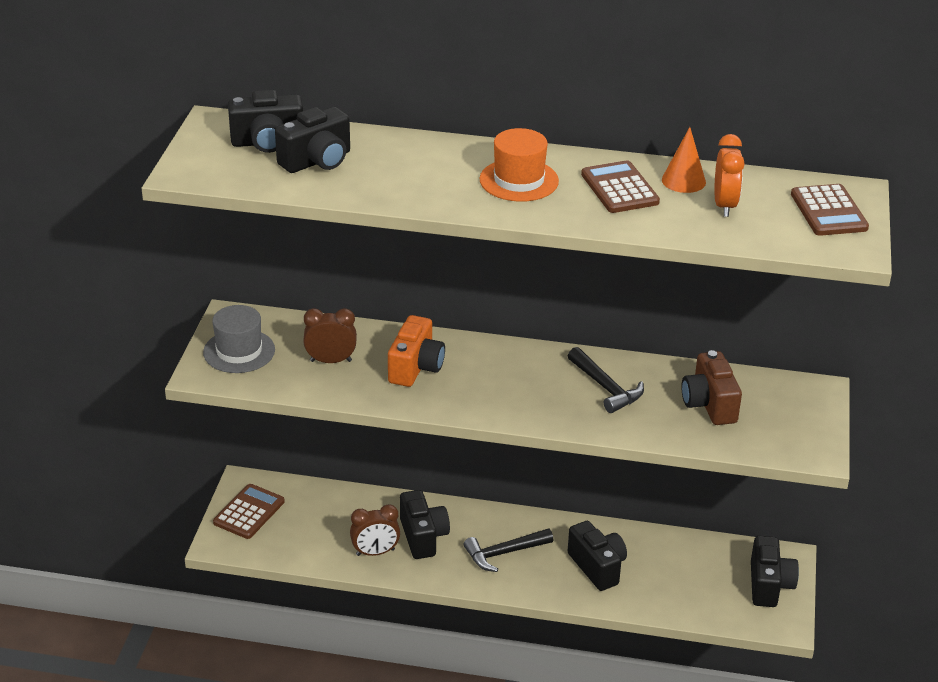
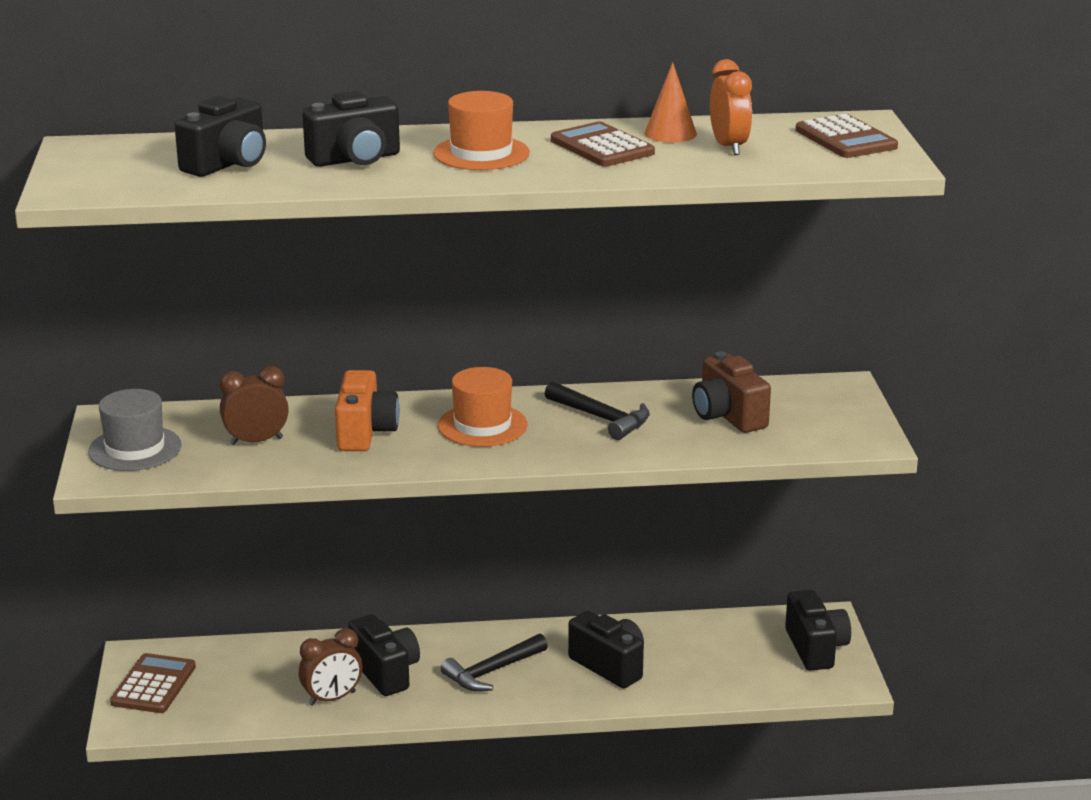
camera: 15 degrees left, 10 degrees down
(267, 142) = (156, 156): black camera -> black camera (355, 159)
(509, 377) = (482, 425): none -> orange hat

